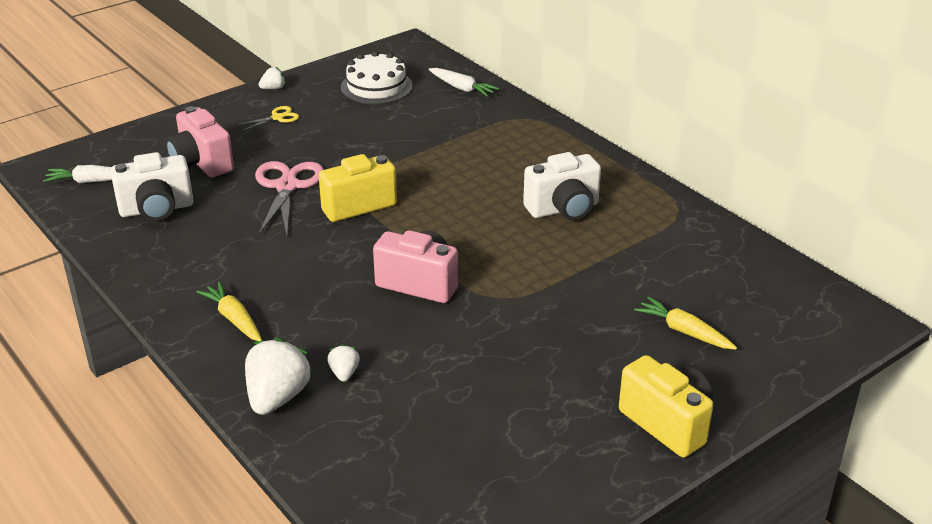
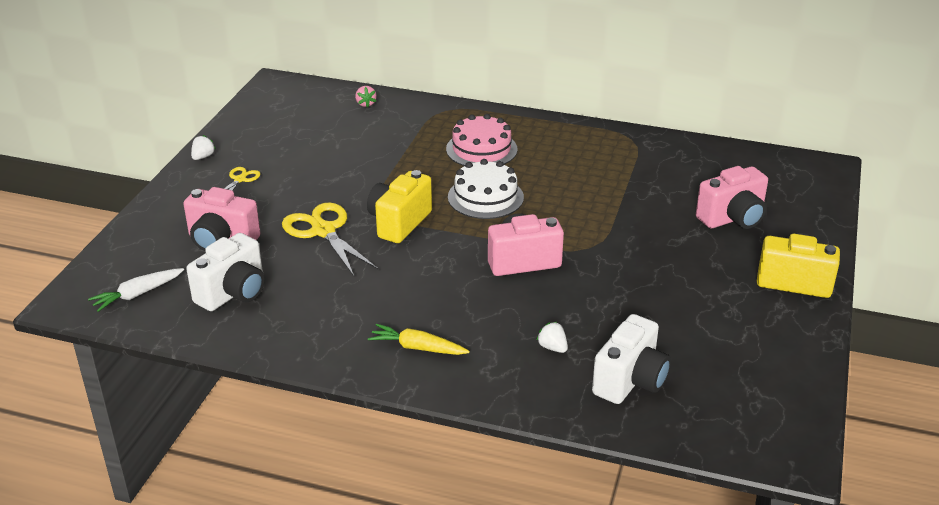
camera: 35 degrees left, 0 degrees up
(277, 397) = (527, 387): white strawberry -> none
(286, 187) = (323, 231): pink scissors -> yellow scissors
(376, 87) = (293, 125): white cake -> white cake (485, 197)
(462, 88) = (365, 104): white carrot -> pink strawberry
(514, 166) = (481, 149): none -> pink cake
(563, 209) = (555, 167): white camera -> white camera (630, 381)
(684, 331) = (732, 218): yellow carrot -> pink camera

